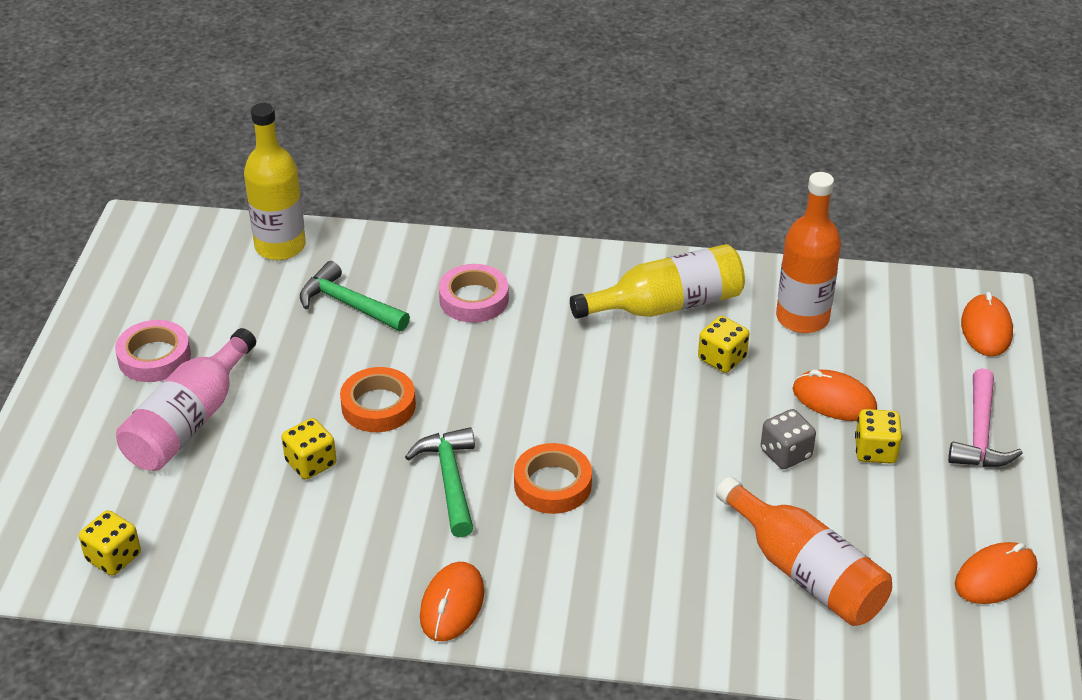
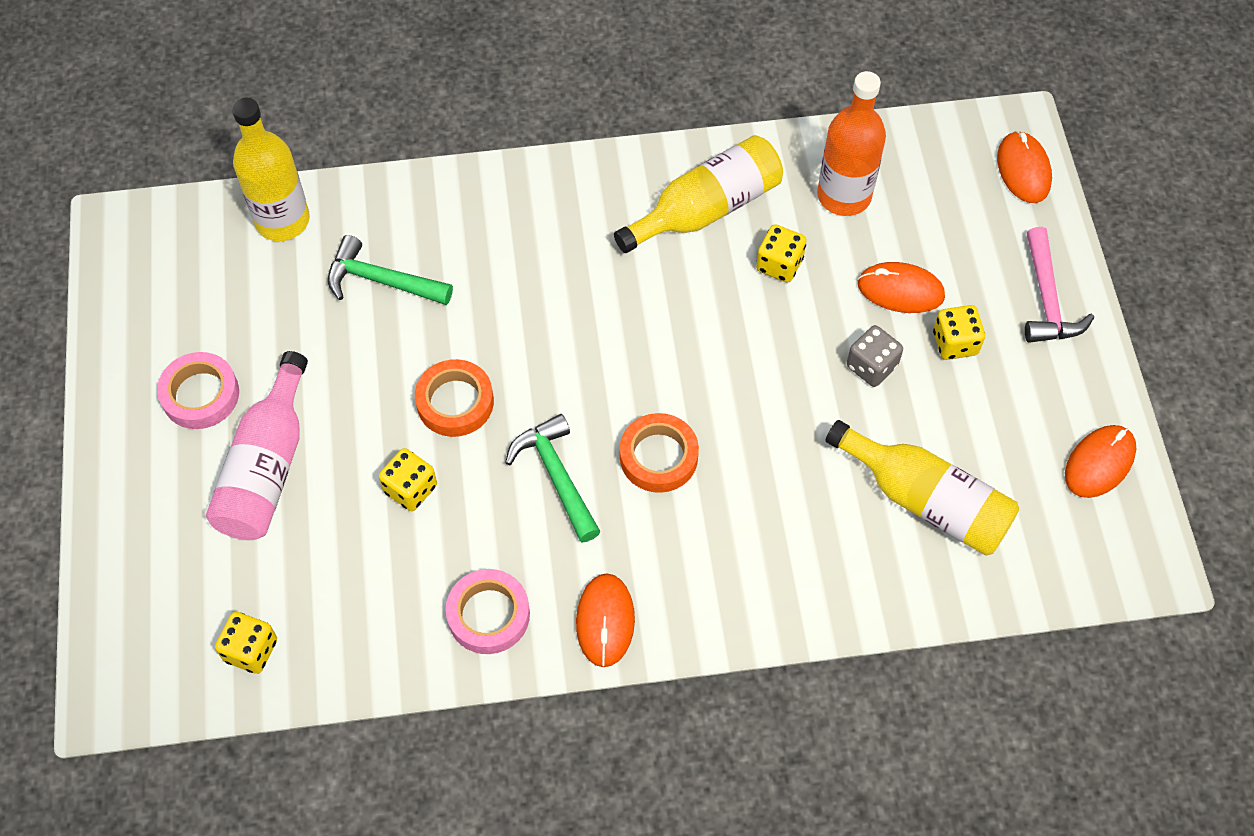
camera: 15 degrees left, 20 degrees up
(474, 299) = (509, 245): pink tape -> pink tape (488, 615)
(805, 572) = (926, 500): orange bottle -> yellow bottle

